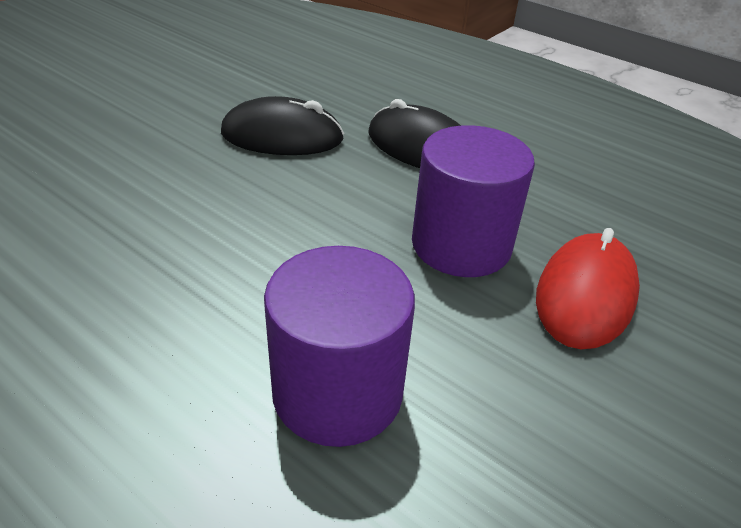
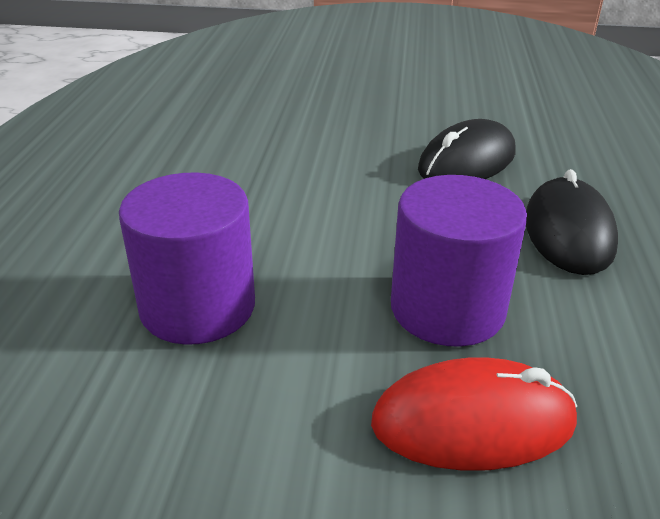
camera: 60 degrees right, 5 degrees down
(282, 136) = (467, 161): black mouse -> black mouse turned 75 degrees clockwise

